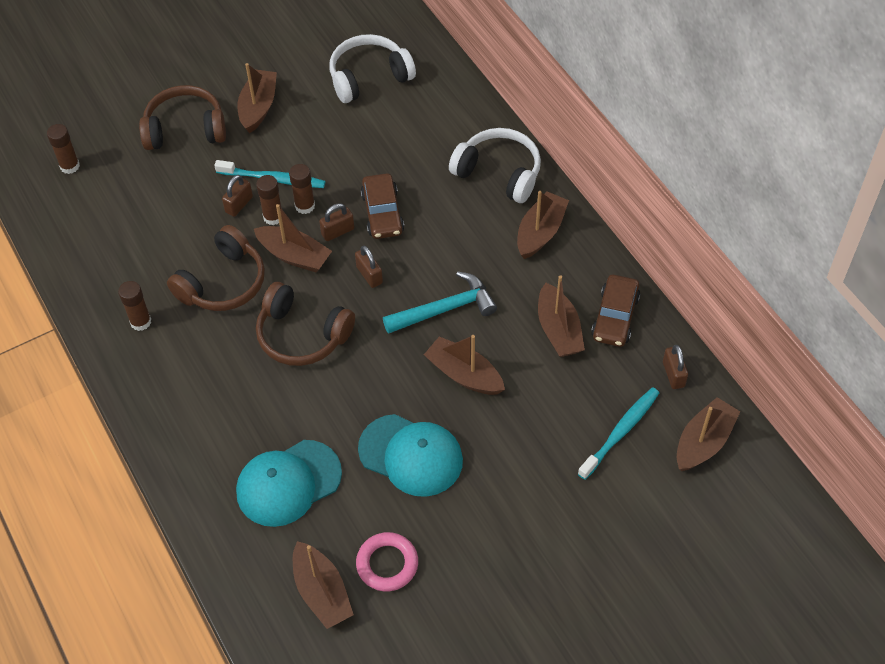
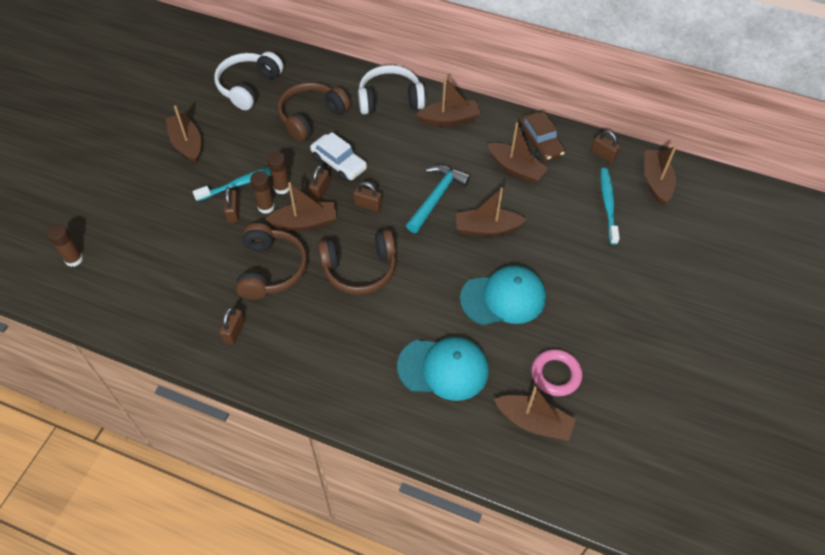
camera: 40 degrees left, 0 degrees up
(140, 322) = (234, 331): brown glue stick -> brown padlock
(185, 129) = (145, 186): brown headphones -> brown headphones (311, 117)
(288, 483) = (443, 368): turquoise cap -> turquoise cap turned 105 degrees counterclockwise
(382, 213) = (339, 163): brown car -> white car
(540, 232) = (449, 119): brown boat -> brown boat turned 90 degrees clockwise

